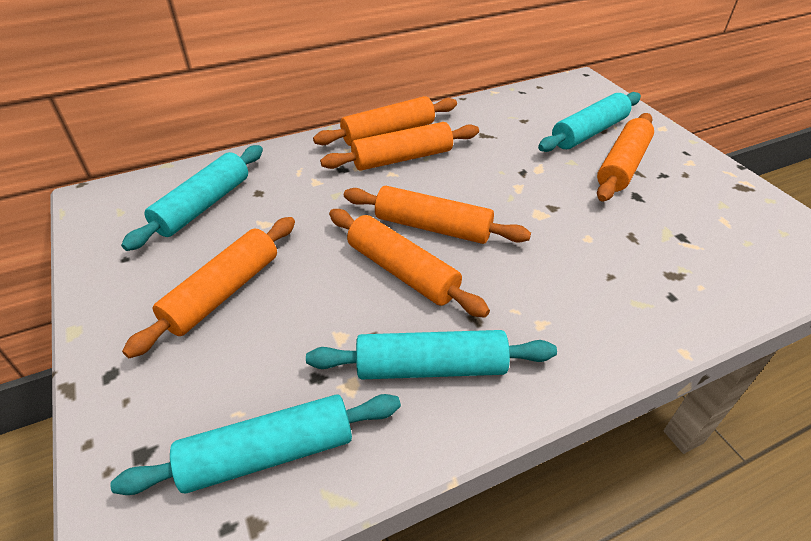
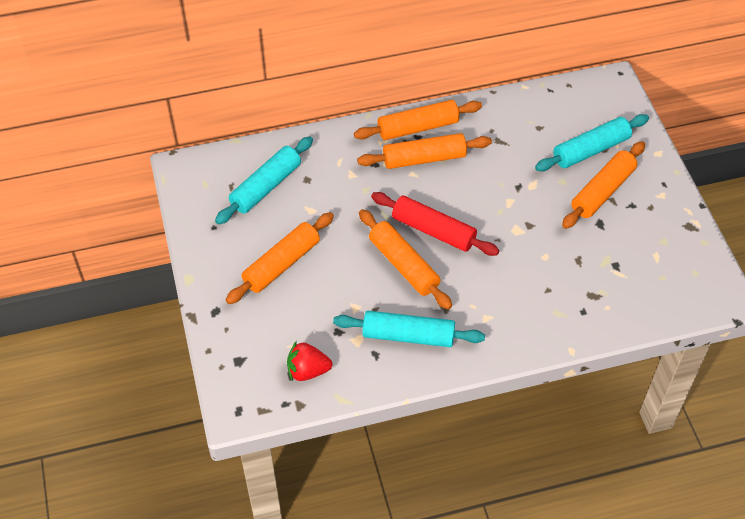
camera: 10 degrees right, 10 degrees up
(268, 453) = (307, 371): turquoise rolling pin -> red strawberry
(433, 227) = (433, 231): orange rolling pin -> red rolling pin

